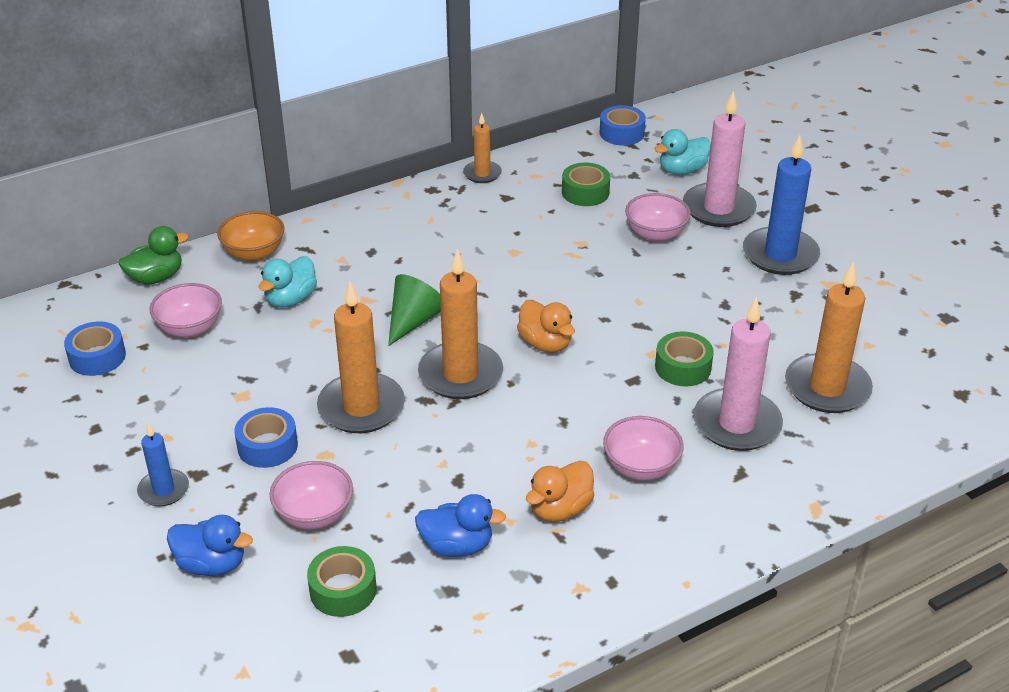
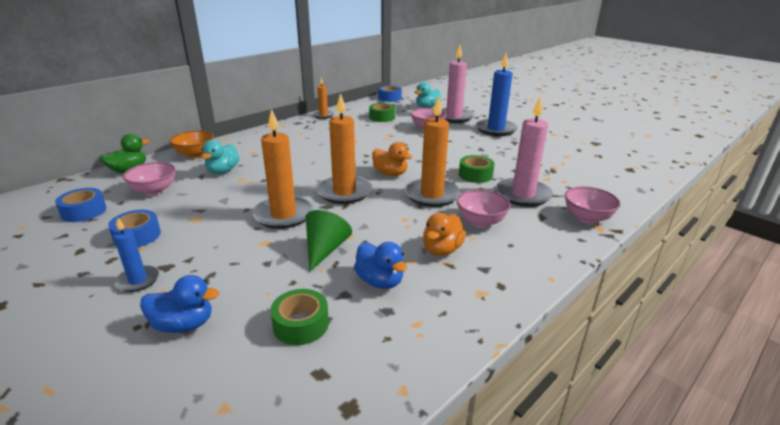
camera: 15 degrees left, 10 degrees down
(267, 446) = (220, 243): blue tape -> blue tape (137, 236)
(314, 515) = (265, 278): pink bowl -> pink bowl (587, 218)
(414, 320) = (305, 172): green cone -> green cone (325, 249)
(457, 545) = (380, 281): blue duck -> blue duck turned 60 degrees clockwise
(827, 387) = (559, 174): orange candle -> orange candle (432, 195)

